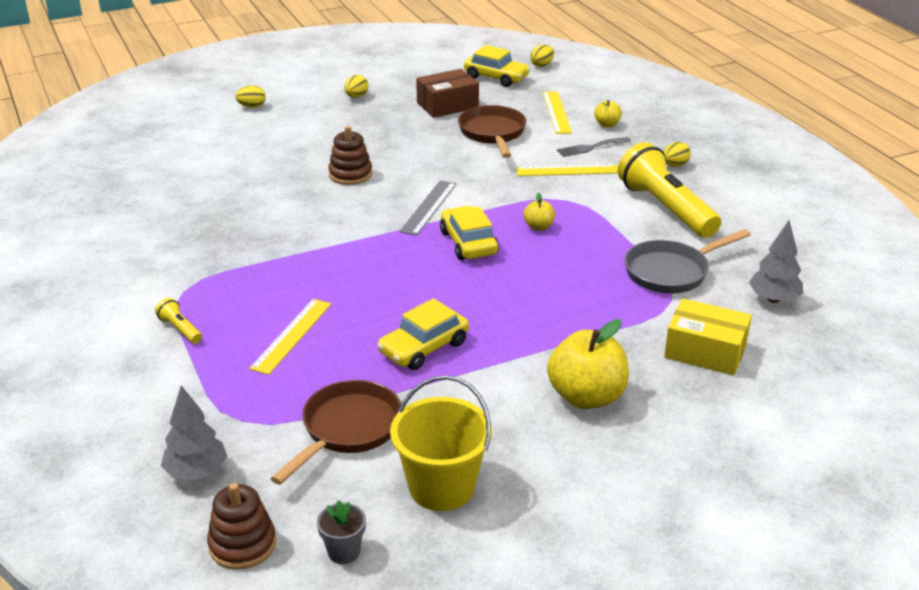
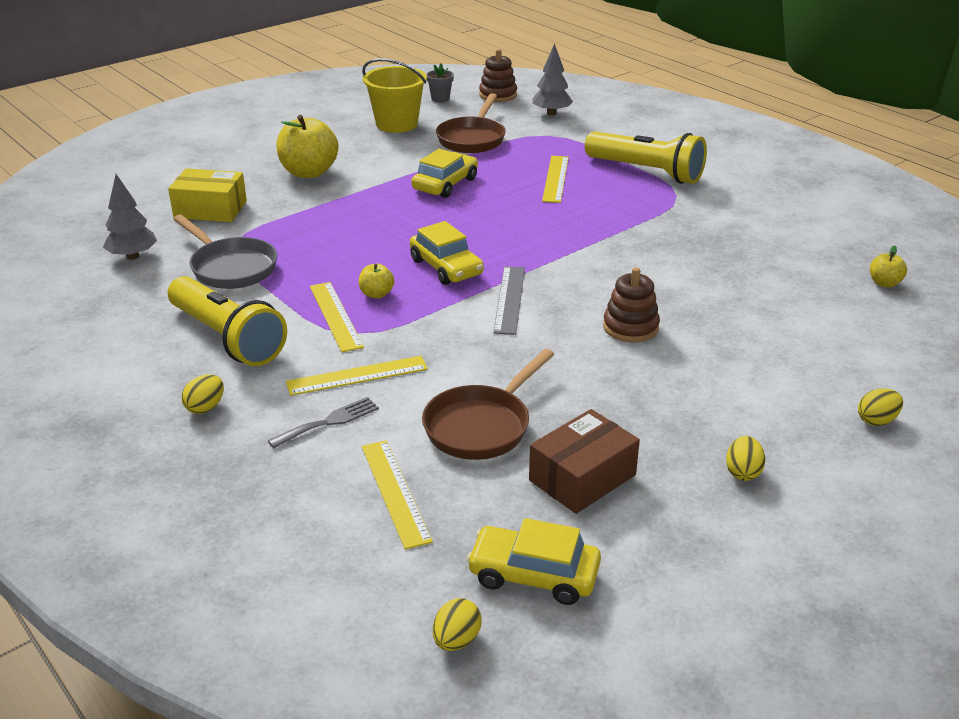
camera: 165 degrees right, 0 degrees up
(180, 329) = (646, 172): yellow flashlight -> yellow flashlight, size x2.39
(493, 134) = (481, 426): brown pan -> brown pan turned 60 degrees clockwise
(576, 214) = (336, 316): none -> yellow ruler
(607, 124) = (306, 476): yellow apple -> yellow apple (884, 283)
(671, 272) = (230, 267): grey pan -> grey pan turned 90 degrees clockwise

